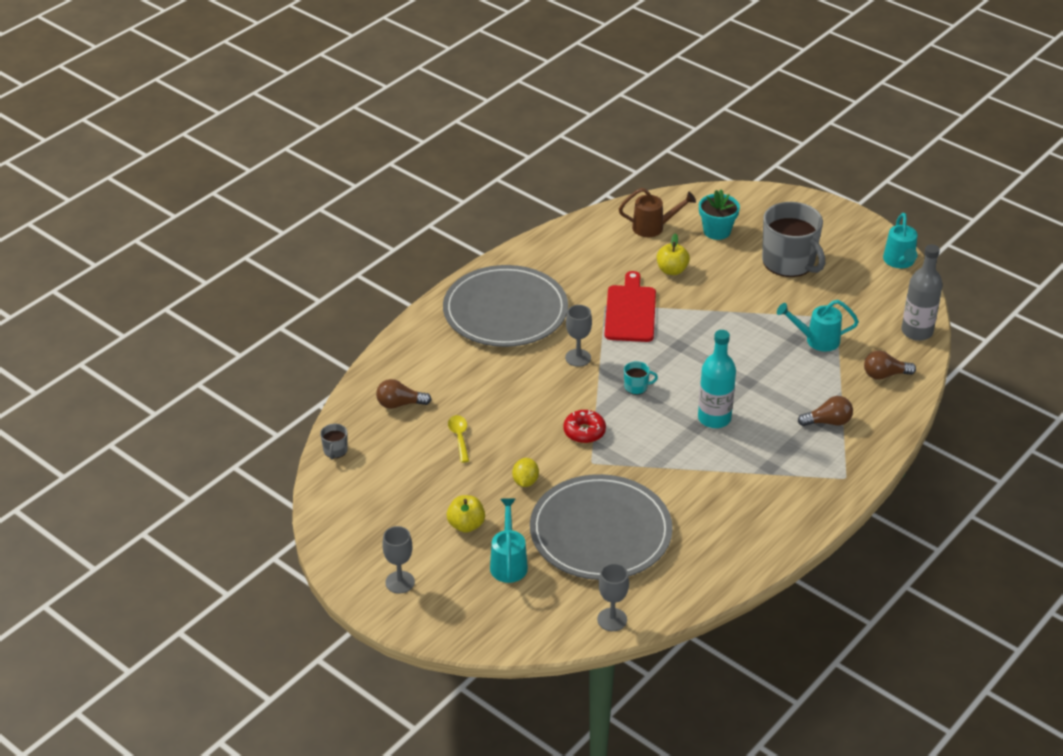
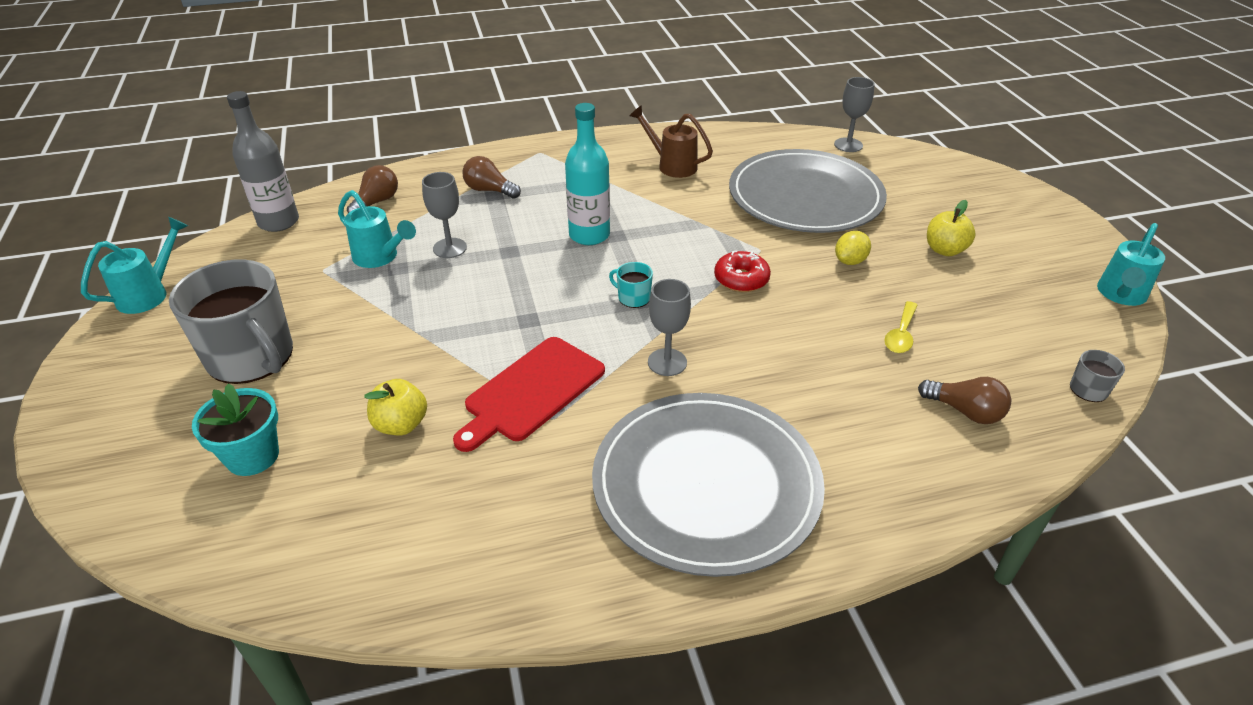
camera: 145 degrees left, 0 degrees up
(400, 582) = (1045, 232): grey goblet -> grey goblet (450, 248)
(508, 563) = (917, 207): turquoise watering can -> turquoise watering can (1120, 295)
(653, 227) = (321, 519): brown watering can -> brown watering can (672, 165)
(789, 262) = (251, 357): grey mug -> grey mug turned 135 degrees clockwise
(884, 375) = (376, 202): brown light bulb -> brown light bulb turned 90 degrees counterclockwise

